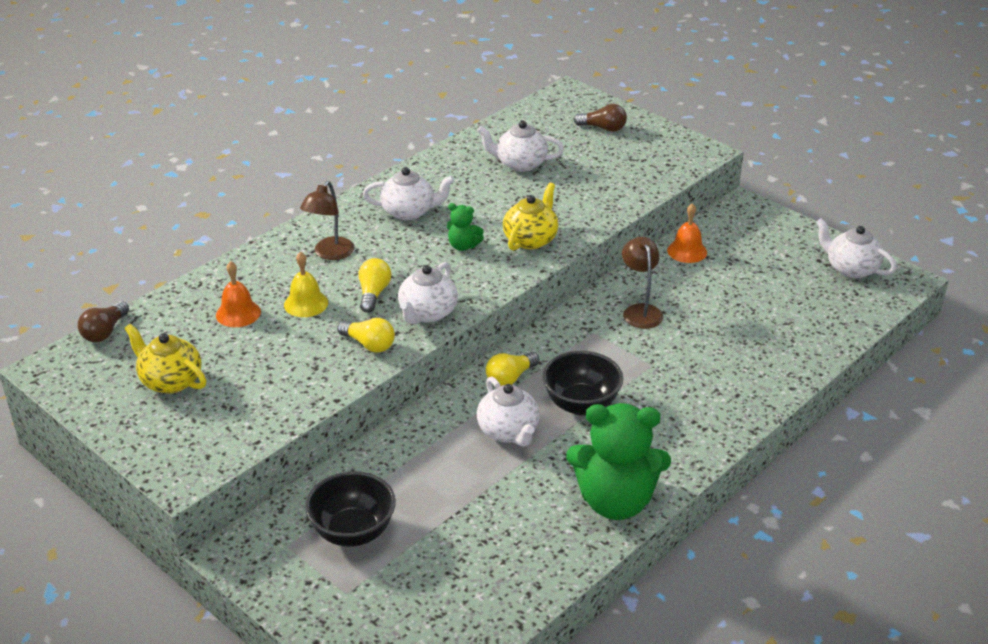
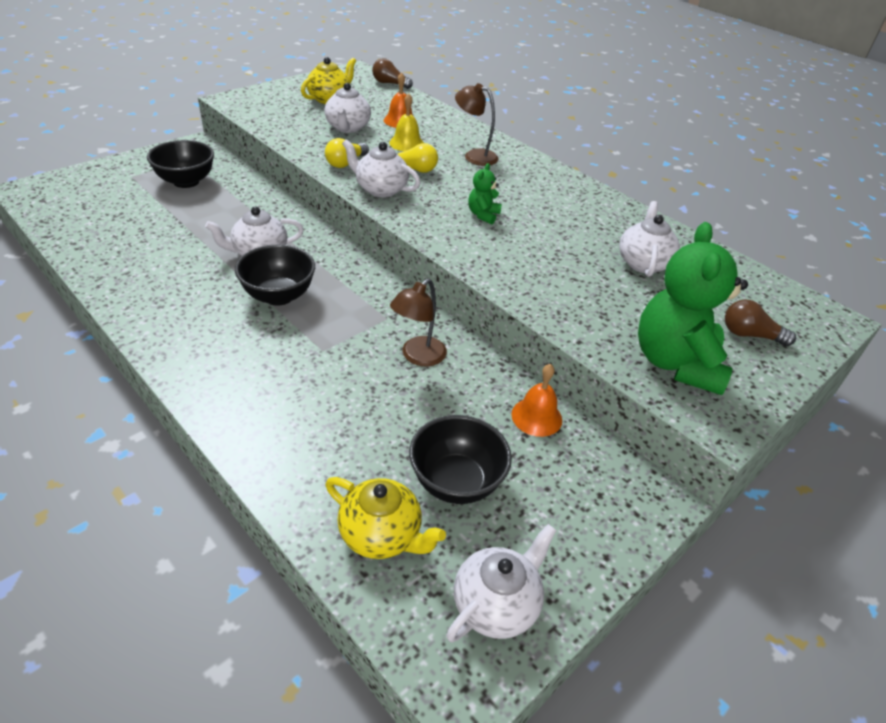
camera: 90 degrees right, 5 degrees up
(409, 212) = (540, 194): white teapot -> white teapot (348, 128)
(510, 378) = (330, 261): yellow light bulb -> none
(531, 239) = (493, 253): yellow teapot -> yellow teapot (381, 535)
(603, 128) = (749, 335): brown light bulb -> brown light bulb turned 90 degrees clockwise
(615, 501) = (141, 297): green teddy bear -> green teddy bear (675, 363)
(640, 311) = (418, 357): brown lamp -> brown lamp turned 135 degrees clockwise
(766, 286) = (456, 482): none -> black bowl

